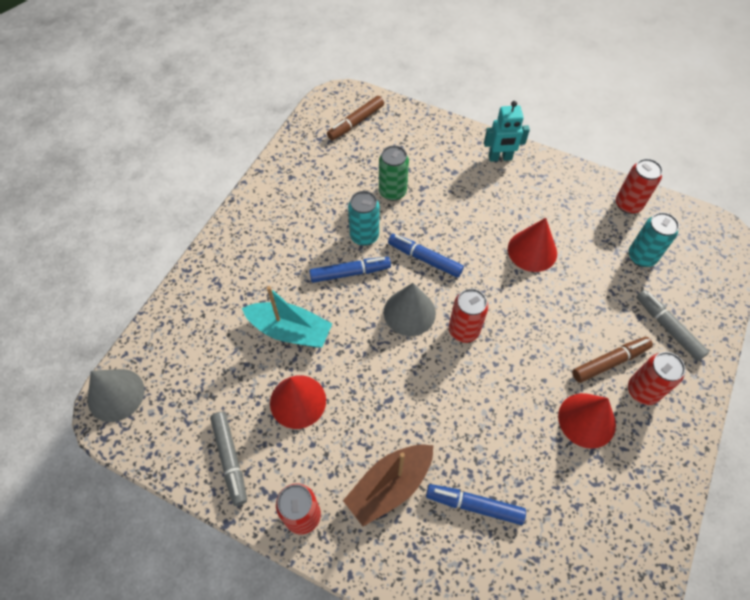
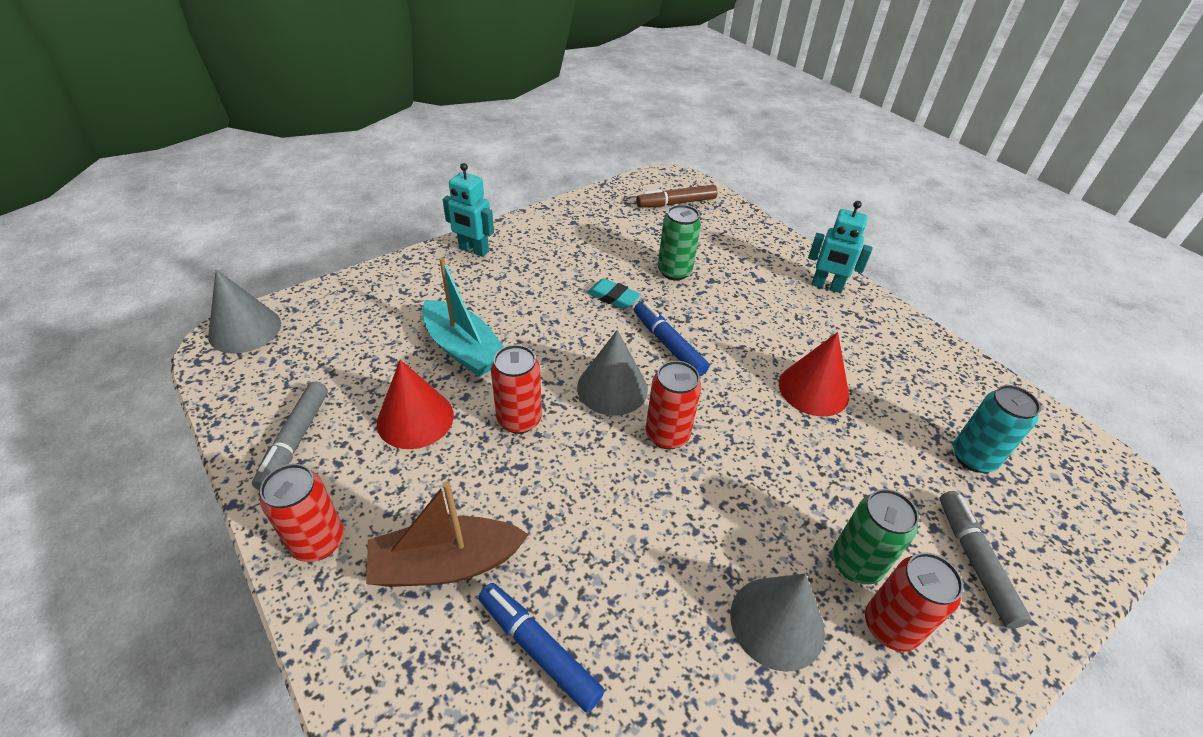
camera: 25 degrees right, 15 degrees down
(234, 239) = (473, 250): none -> turquoise robot
(350, 273) = (571, 324): blue marker -> none
(364, 236) = (613, 297): turquoise can -> turquoise eraser
(586, 420) = (777, 622): red cone -> grey cone
(610, 362) = (856, 563): brown marker -> green can
(628, 204) = (981, 392): red can -> red can (519, 419)

